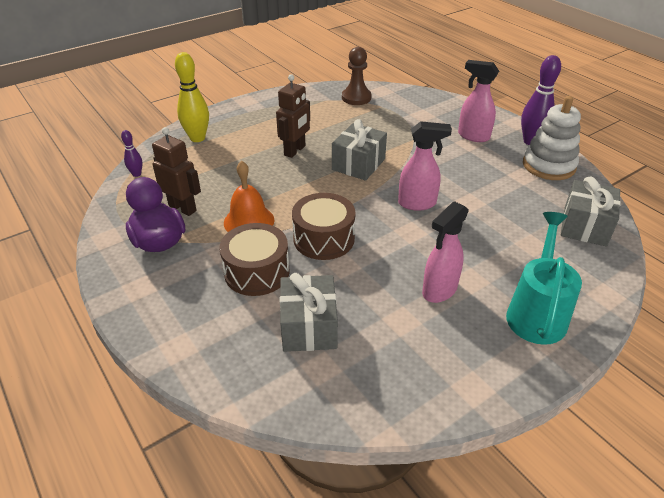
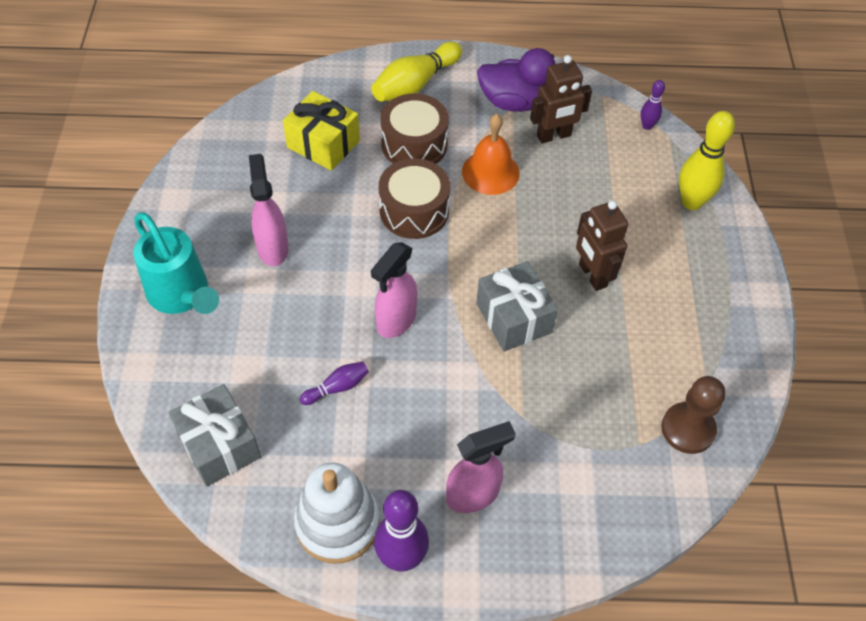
camera: 125 degrees right, 15 degrees up
(181, 309) = (415, 84): none -> yellow bowling pin
(309, 326) = (323, 144): grey gift -> yellow gift
(488, 203) = (337, 387): none -> purple bowling pin

